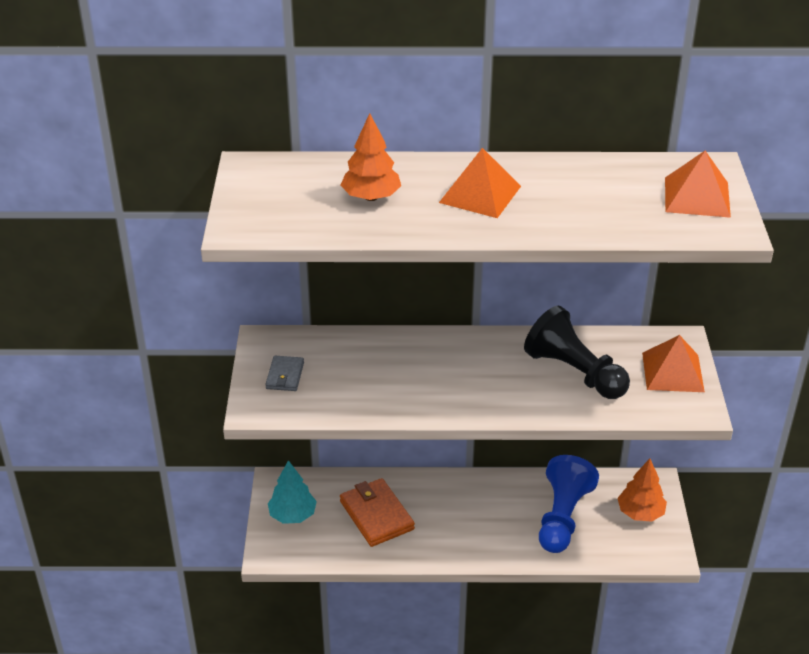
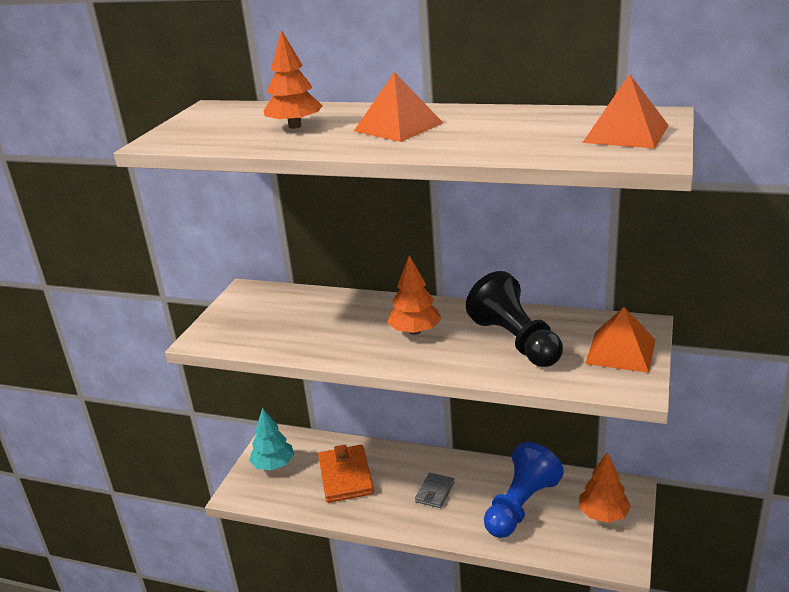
camera: 20 degrees right, 10 degrees down
(285, 376) = (245, 317): grey wallet -> grey wallet (435, 492)
(473, 372) = (415, 331): none -> orange tree

